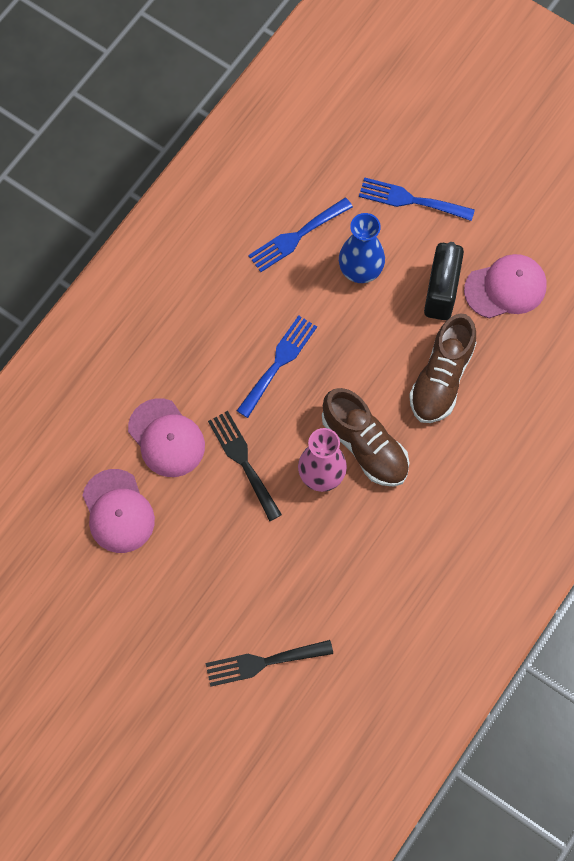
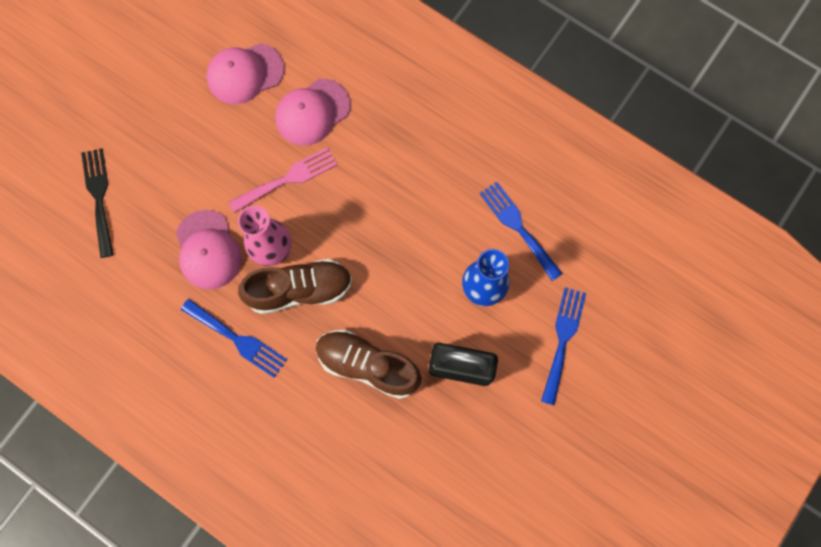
camera: 90 degrees right, 5 degrees up
(243, 461) = (288, 179): black fork -> pink fork
(279, 362) = (385, 210): blue fork -> blue fork (238, 340)
(365, 445) = (300, 290): brown shoe -> brown shoe turned 150 degrees counterclockwise
(505, 288) = (466, 435): pink cap -> pink cap (208, 250)

